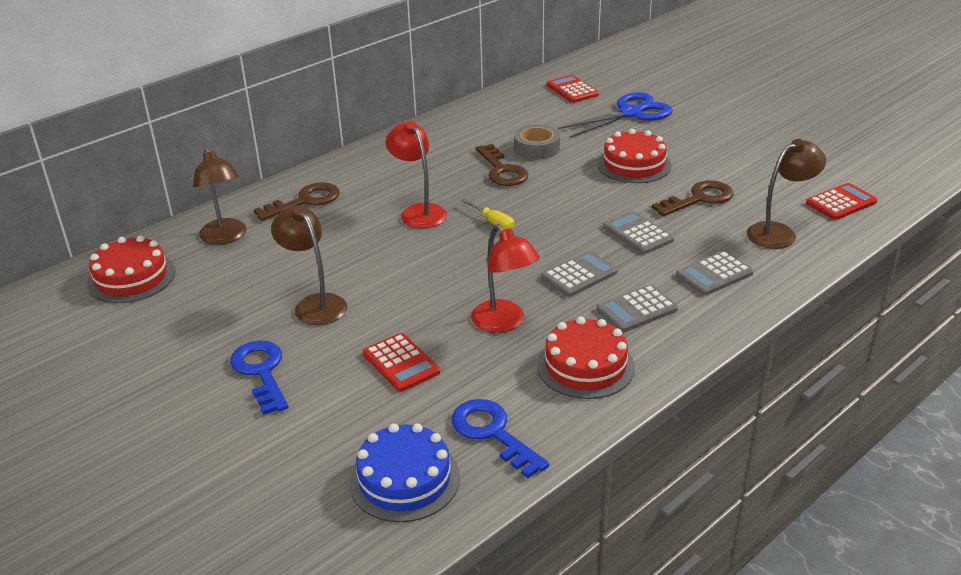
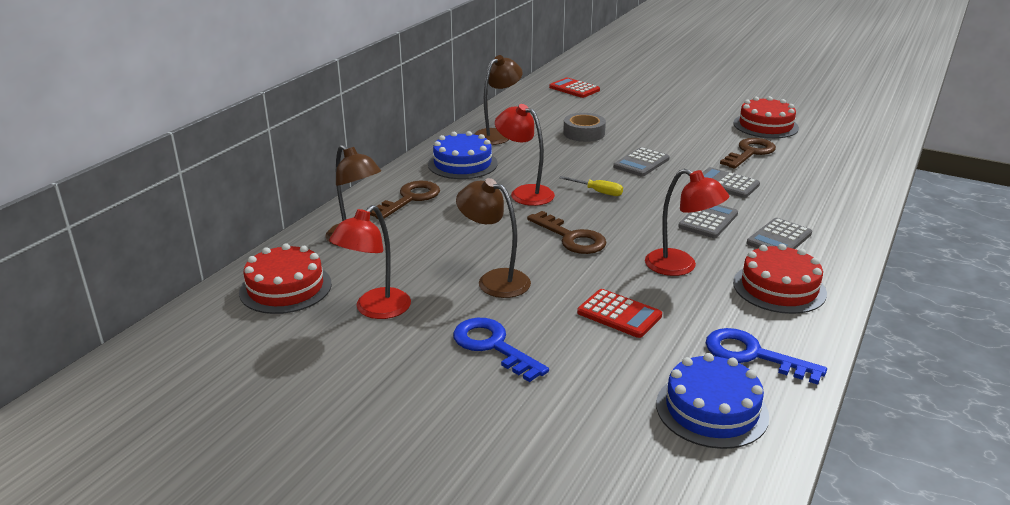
camera: 20 degrees left, 5 degrees down
(189, 315) = (375, 310): none -> red lamp
(385, 168) = (462, 164): none -> blue cake
(502, 170) = (569, 153): brown key -> brown key (571, 238)
(630, 113) = (638, 100): blue scissors -> none
(634, 165) = (675, 135): red cake -> red cake (765, 125)
(714, 274) = (813, 204): grey calculator -> grey calculator (641, 163)
(779, 232) = (833, 168): brown lamp -> brown lamp (497, 135)
(841, 202) = (857, 142): red calculator -> none

